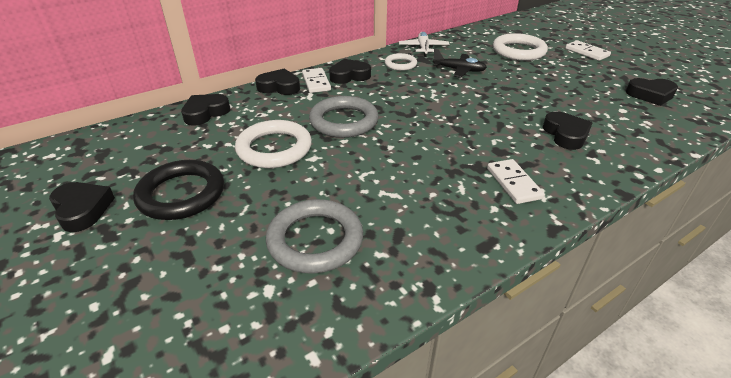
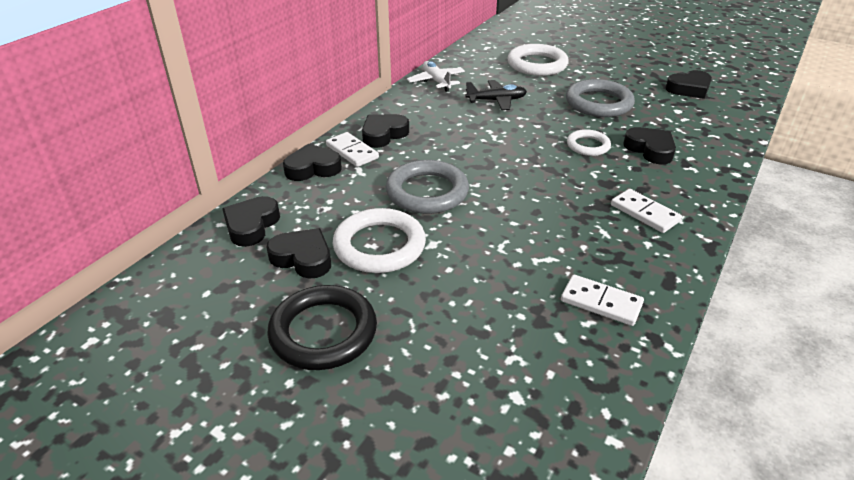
camera: 25 degrees left, 0 degrees up
(82, 209) = (217, 391): black heart -> black heart (303, 258)
(315, 240) = (515, 331): grey ring -> grey ring (598, 103)
(400, 64) = (428, 107): white ring -> white ring (588, 146)
(587, 52) = (602, 53): white domino -> white domino (601, 302)

